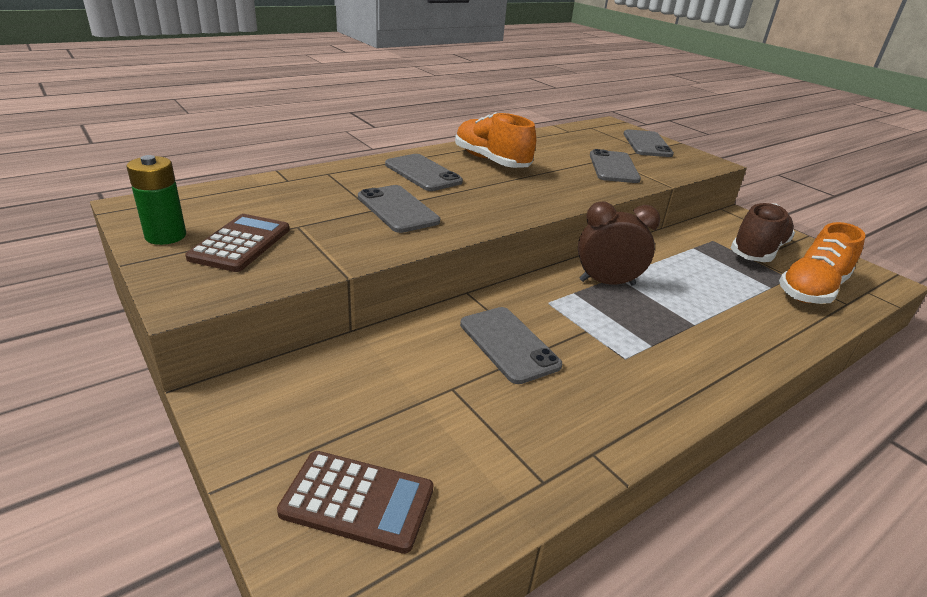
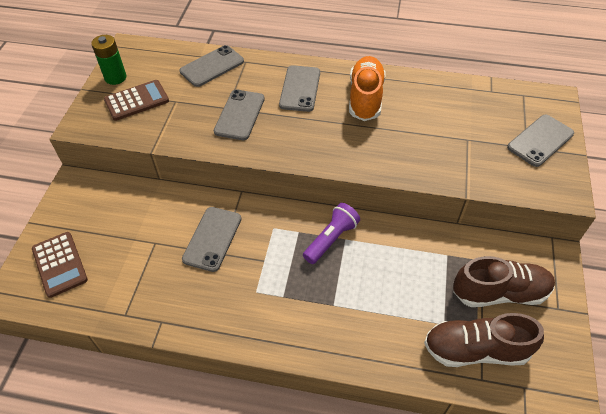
camera: 50 degrees right, 20 degrees up
(607, 283) = (331, 239): brown clock -> purple flashlight
(613, 167) = (453, 151): grey phone -> grey phone (212, 66)
(811, 289) = (475, 349): orange shoe -> brown shoe

